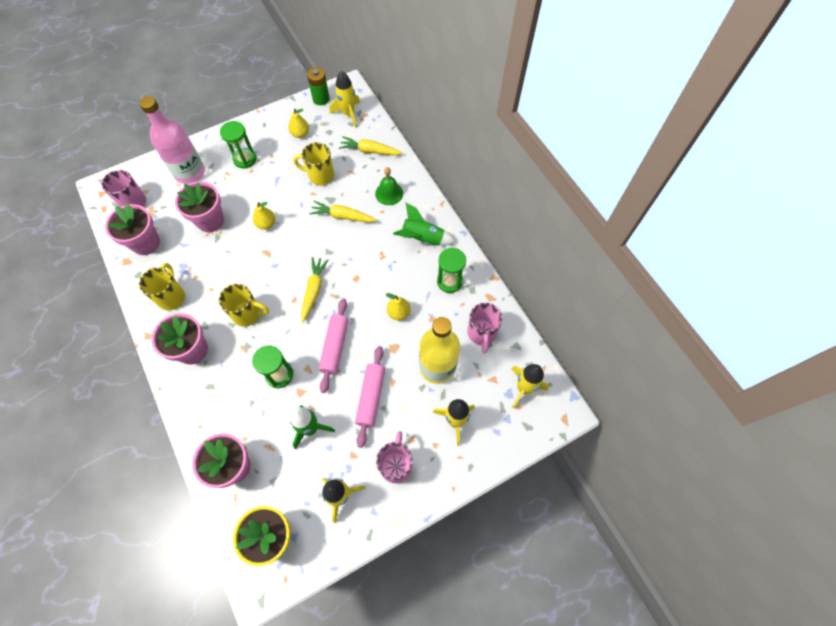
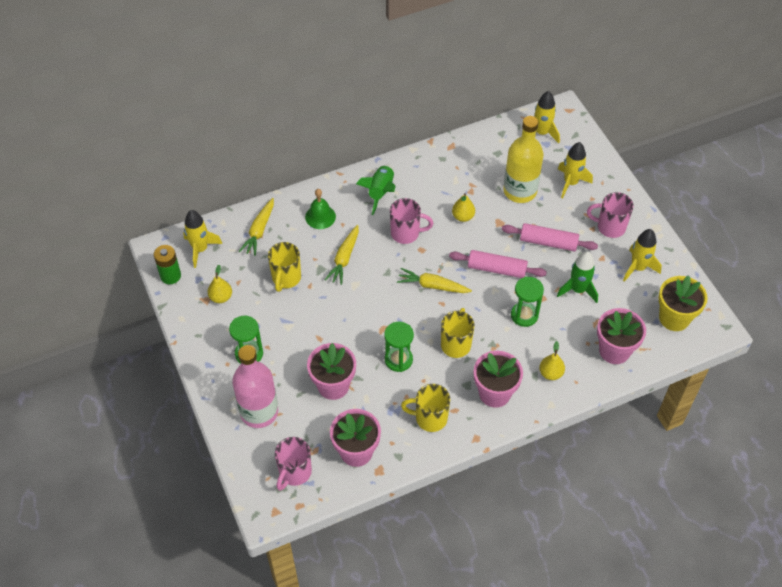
camera: 85 degrees left, 10 degrees down
(266, 224) = (345, 329): yellow pear -> yellow pear (550, 373)
(449, 281) = (432, 175): green hourglass -> green hourglass (398, 360)
(481, 333) = (488, 156): pink mug -> pink mug (406, 233)

